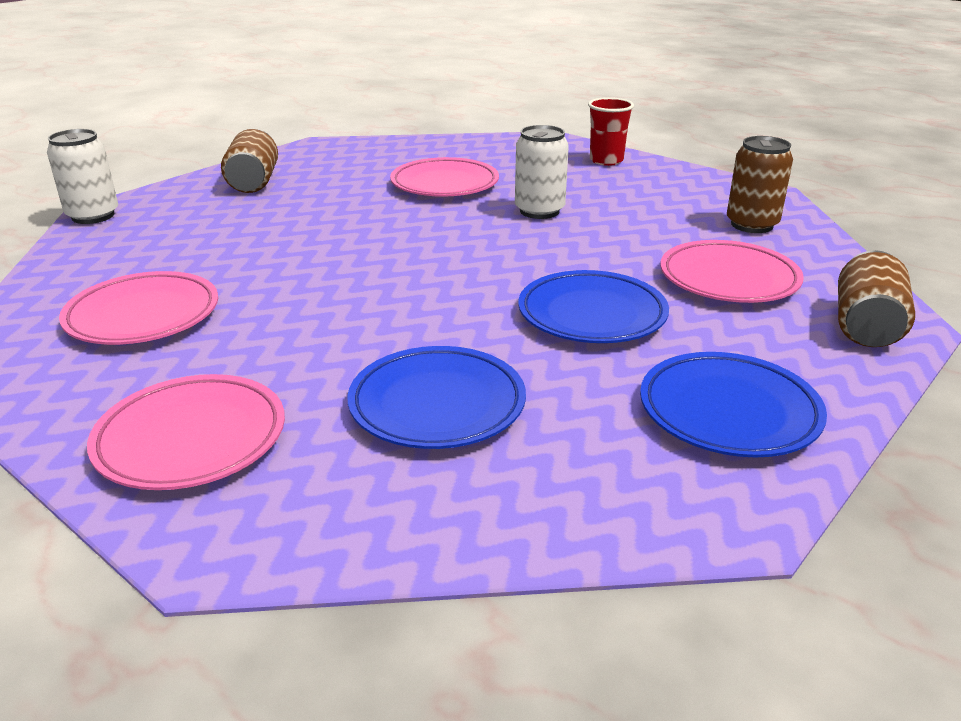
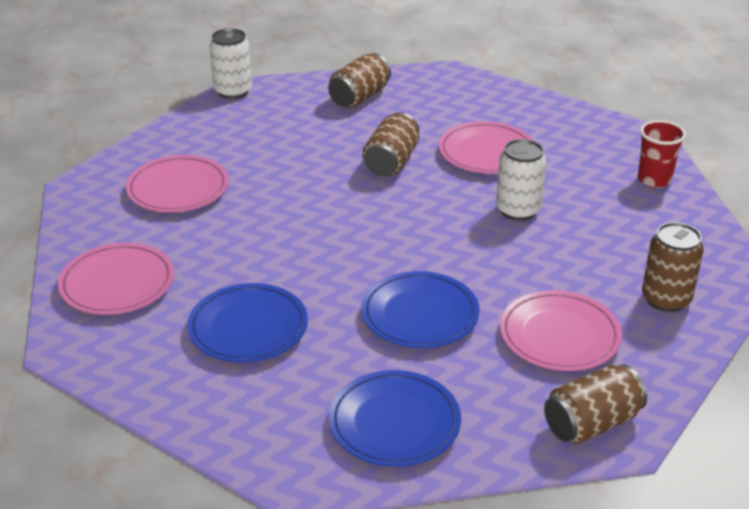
camera: 40 degrees right, 5 degrees up
(365, 216) = (391, 162): none -> brown can

